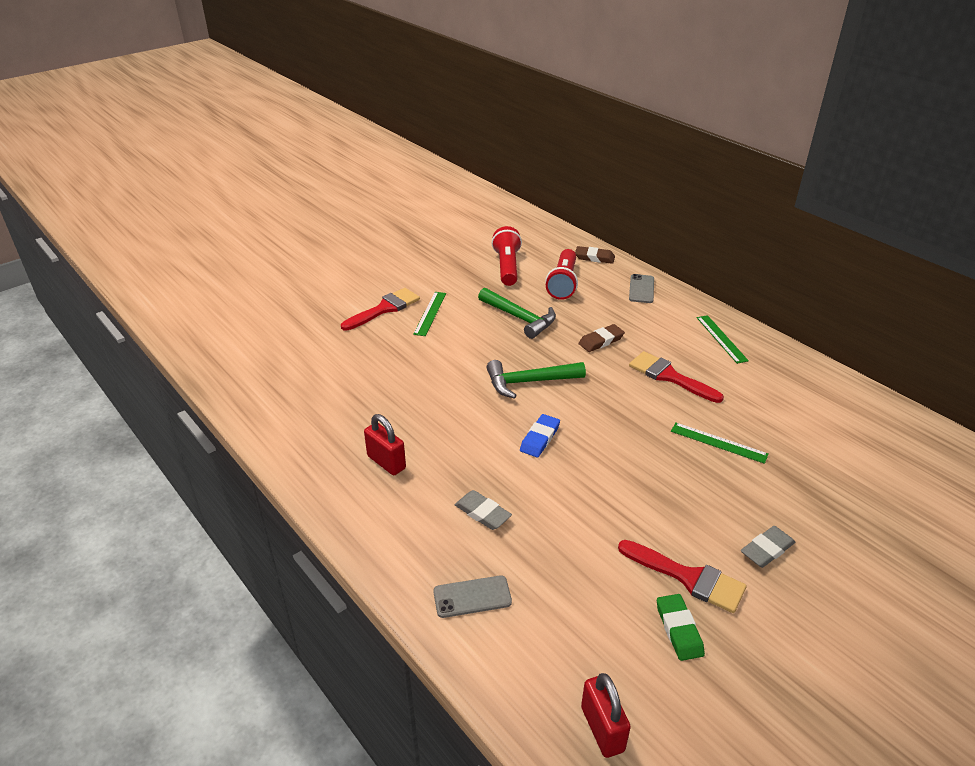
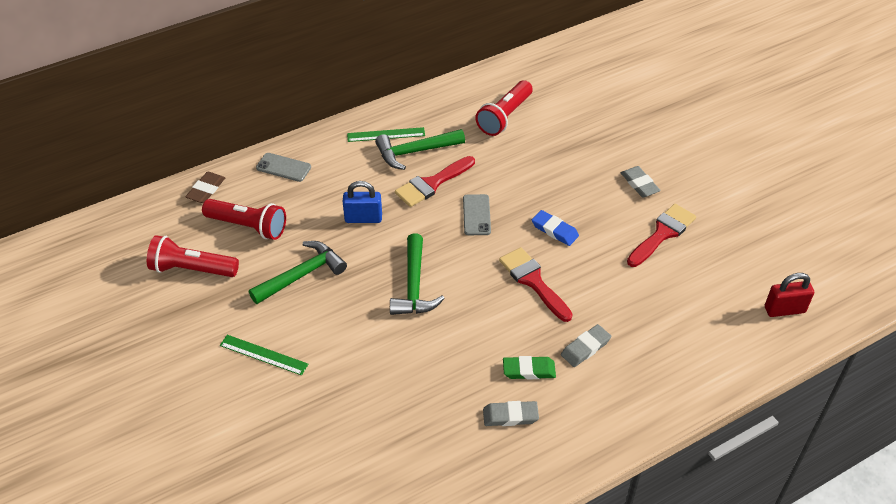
camera: 80 degrees left, 10 degrees up
(384, 309) = (237, 400): red brush -> red brush (533, 281)
(386, 462) = (510, 416): red padlock -> grey eraser
(472, 597) = (674, 367): grey phone -> grey phone (476, 215)
(539, 438) = (498, 292): blue eraser -> blue eraser (554, 230)
(601, 341) = (363, 218): brown eraser -> blue padlock
(679, 629) = (707, 251): green eraser -> green eraser (529, 370)
(708, 360) = (415, 152): none -> green hammer
(718, 442) = (524, 177): green ruler -> none
(807, 417) = (504, 117): none -> red flashlight

